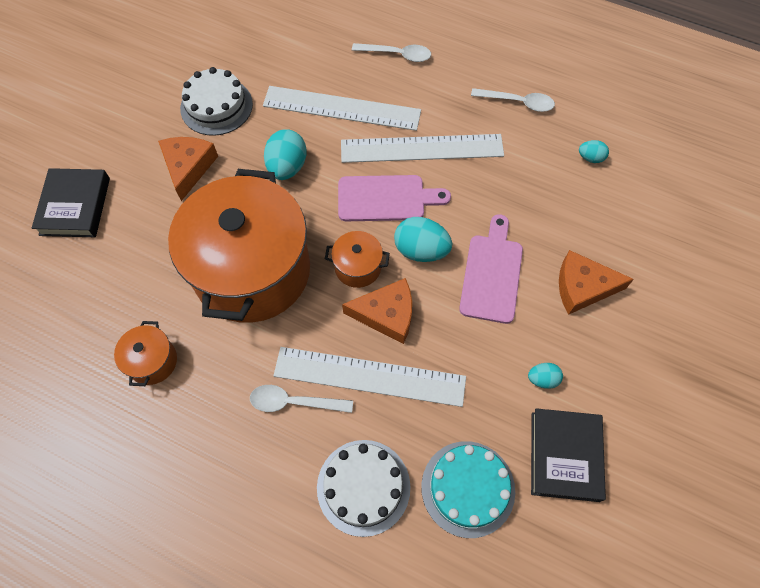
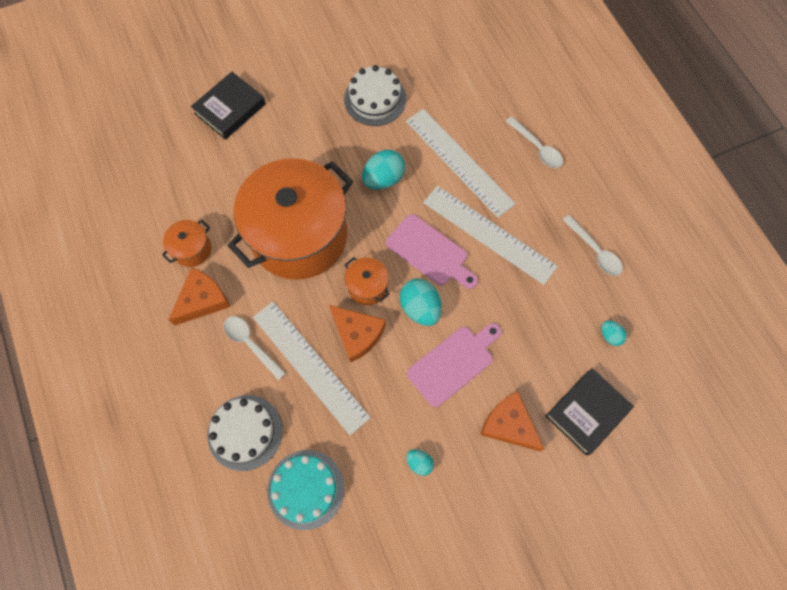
camera: 40 degrees right, 5 degrees up
(188, 167) = (320, 132): orange cheese -> orange cheese (202, 300)
(564, 456) = (385, 524): black book -> black book (587, 412)

